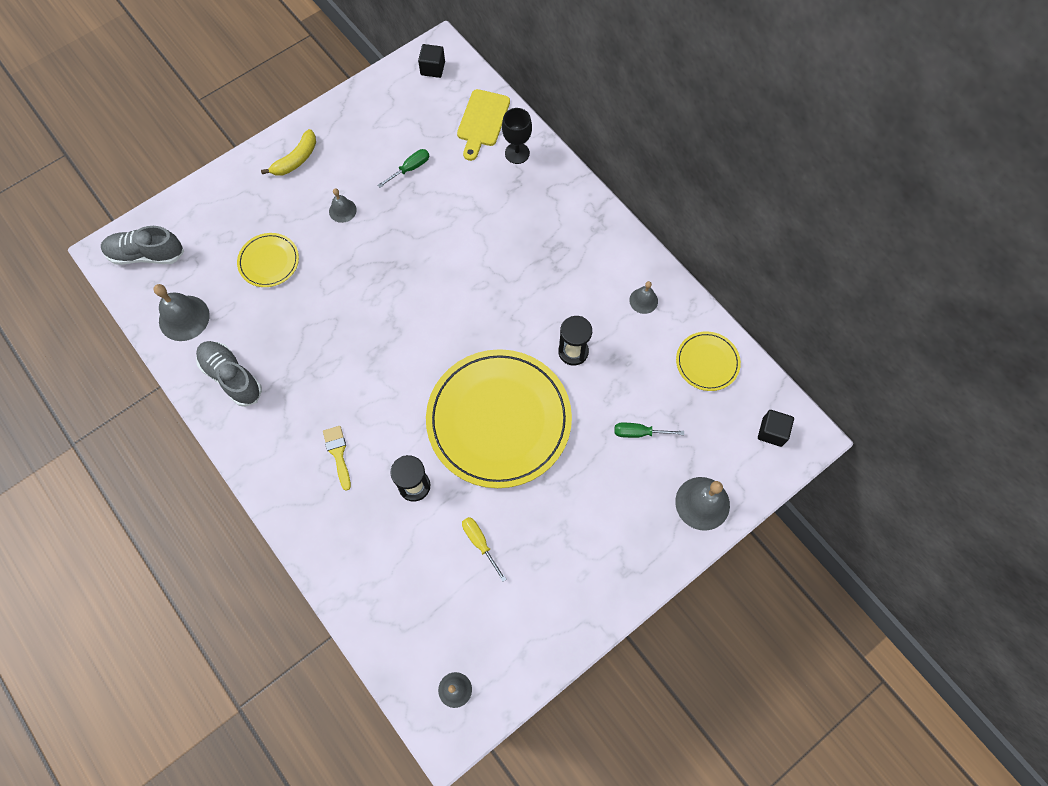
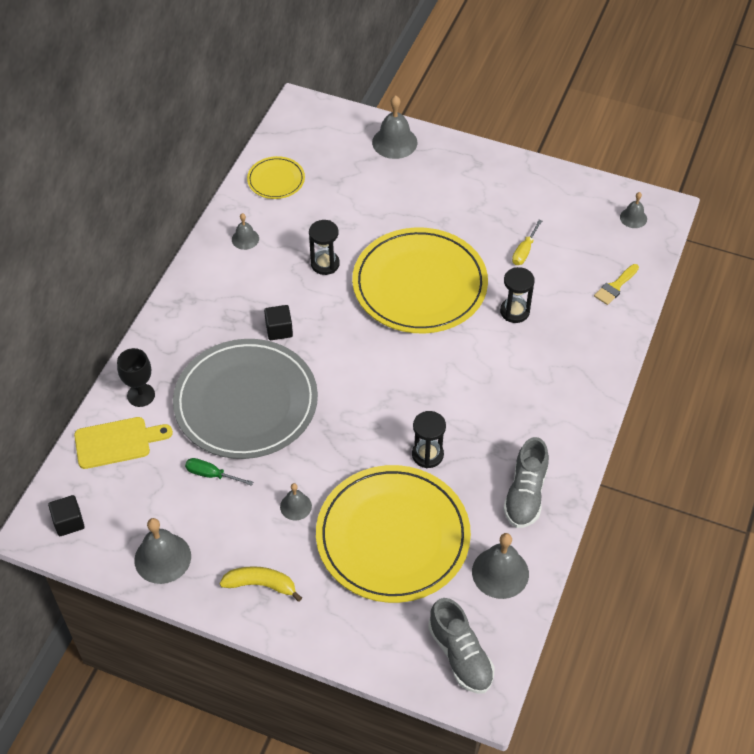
camera: 120 degrees left, 15 degrees down
(269, 261) = (393, 536): yellow plate -> yellow plate, size x2.20
(320, 325) = (427, 455): none -> black hourglass
(338, 453) = (529, 375): yellow brush -> yellow brush (615, 286)
(362, 111) = (162, 558): none -> grey bell
(461, 220) = (246, 402): none -> grey plate
(639, 433) = (366, 196): green screwdriver -> none
(772, 432) = (309, 125): black cube -> black cube (279, 330)

